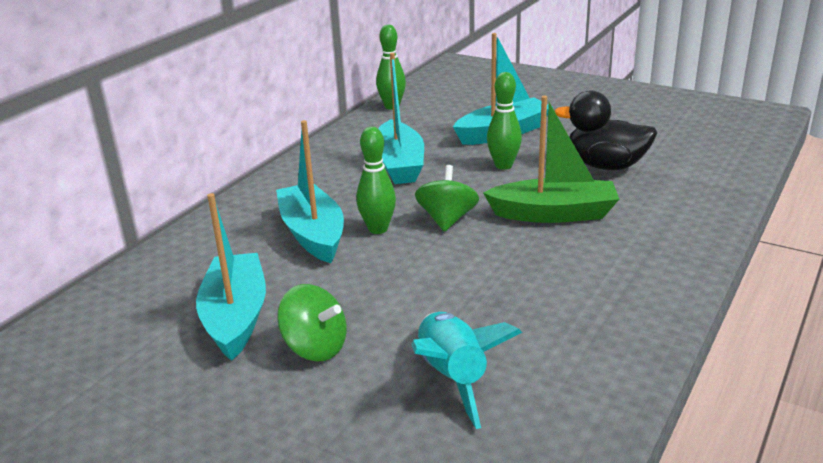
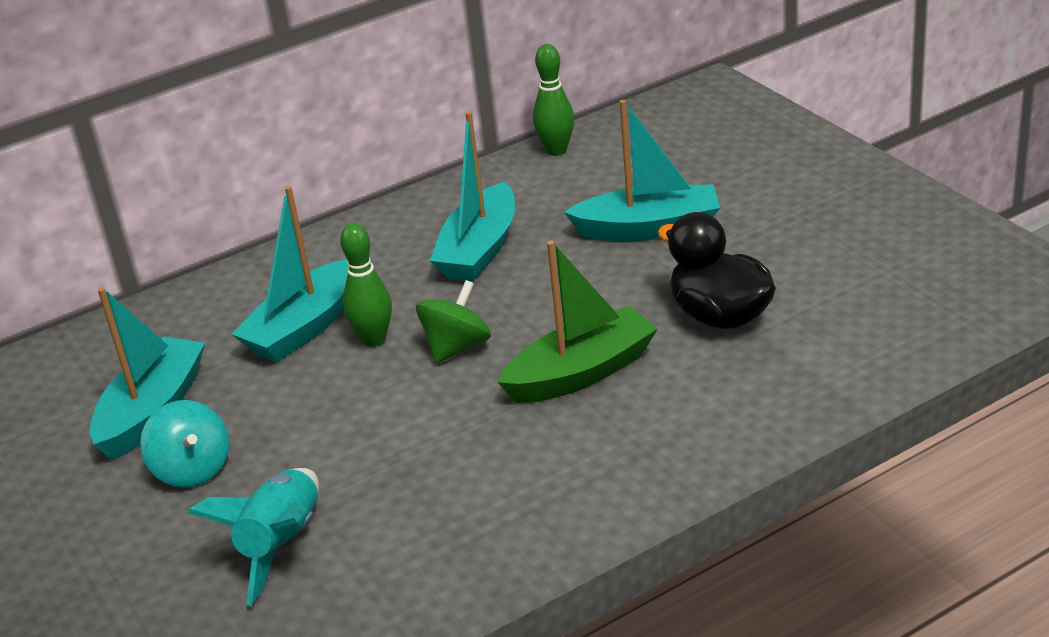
camera: 30 degrees right, 5 degrees up
(313, 234) = (304, 327): turquoise boat -> turquoise boat turned 150 degrees counterclockwise
(315, 347) = (192, 469): green spinning top -> turquoise spinning top
(503, 165) = (596, 283): green bowling pin -> none
(554, 214) = (581, 373): green boat -> green boat turned 60 degrees counterclockwise

